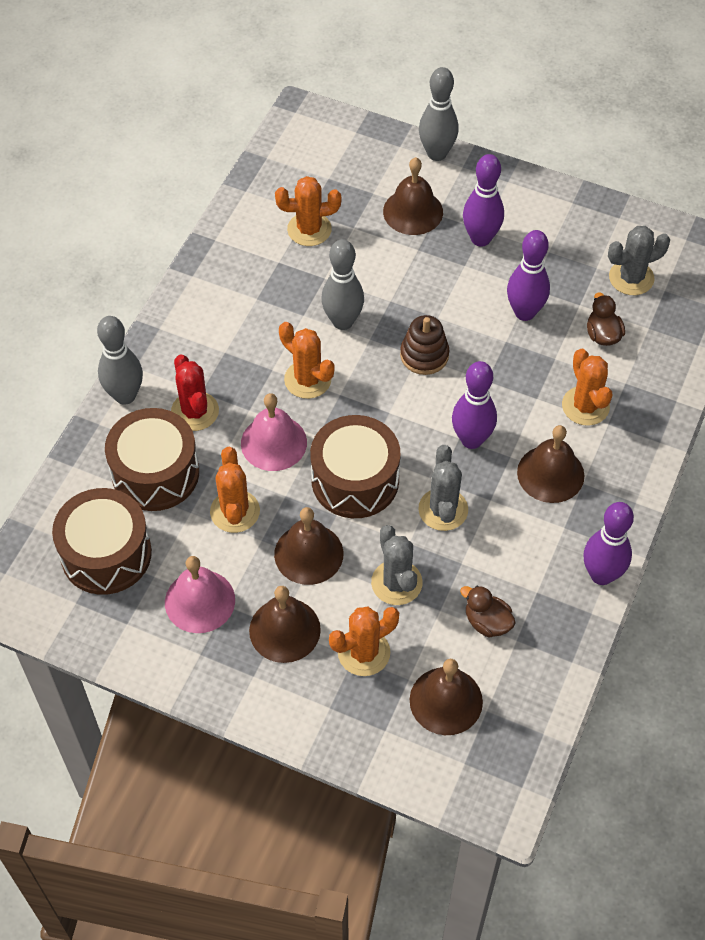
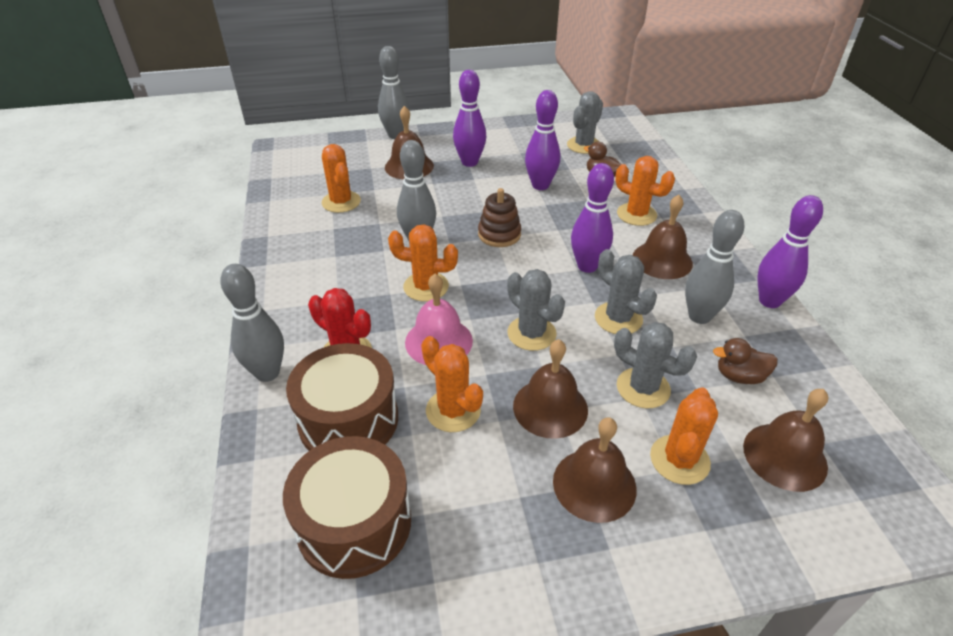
camera: 35 degrees left, 15 degrees down
(200, 601) = (491, 509): pink bell -> none
(309, 229) = (341, 202): orange cactus -> orange cactus turned 75 degrees counterclockwise
(355, 480) = (531, 333): brown drum -> grey cactus
(517, 550) = (699, 316): none -> grey bowling pin

